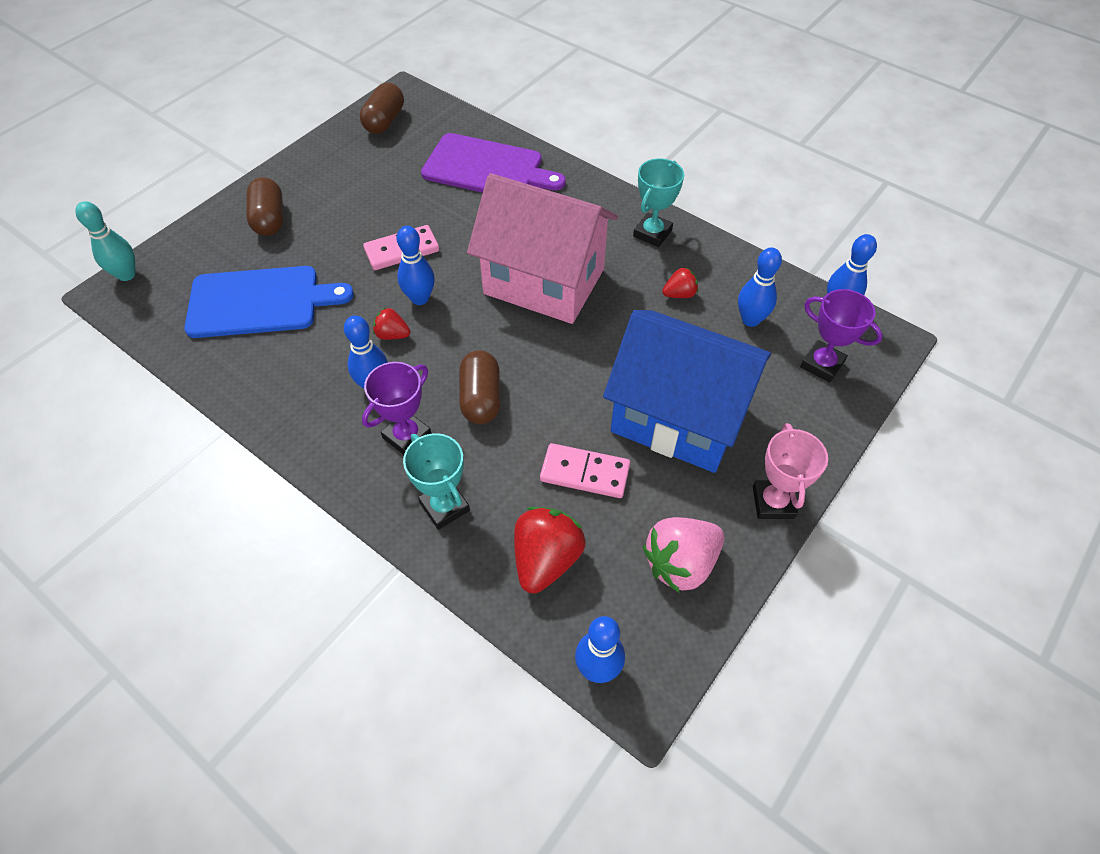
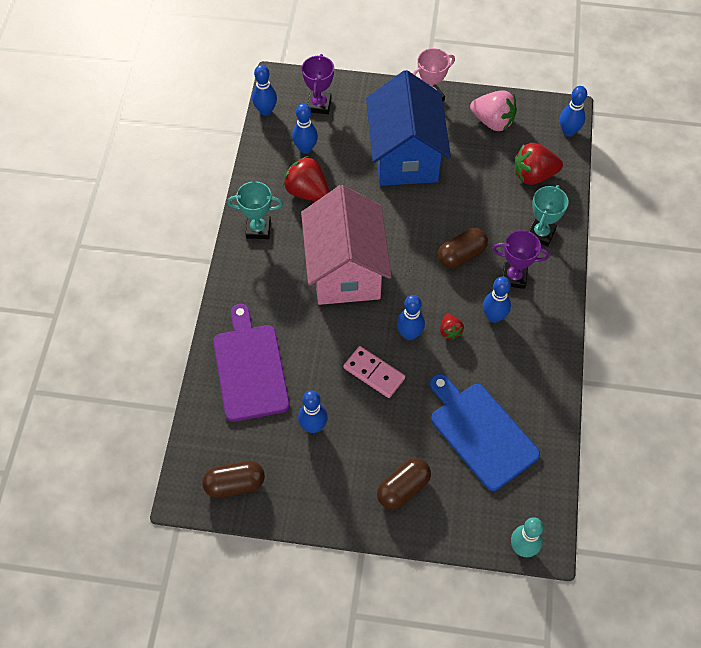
camera: 120 degrees left, 5 degrees up
(389, 186) = (313, 426): none -> blue bowling pin
(585, 473) = (472, 182): pink domino -> none
(679, 294) = (307, 192): red strawberry -> red strawberry, size x1.87

